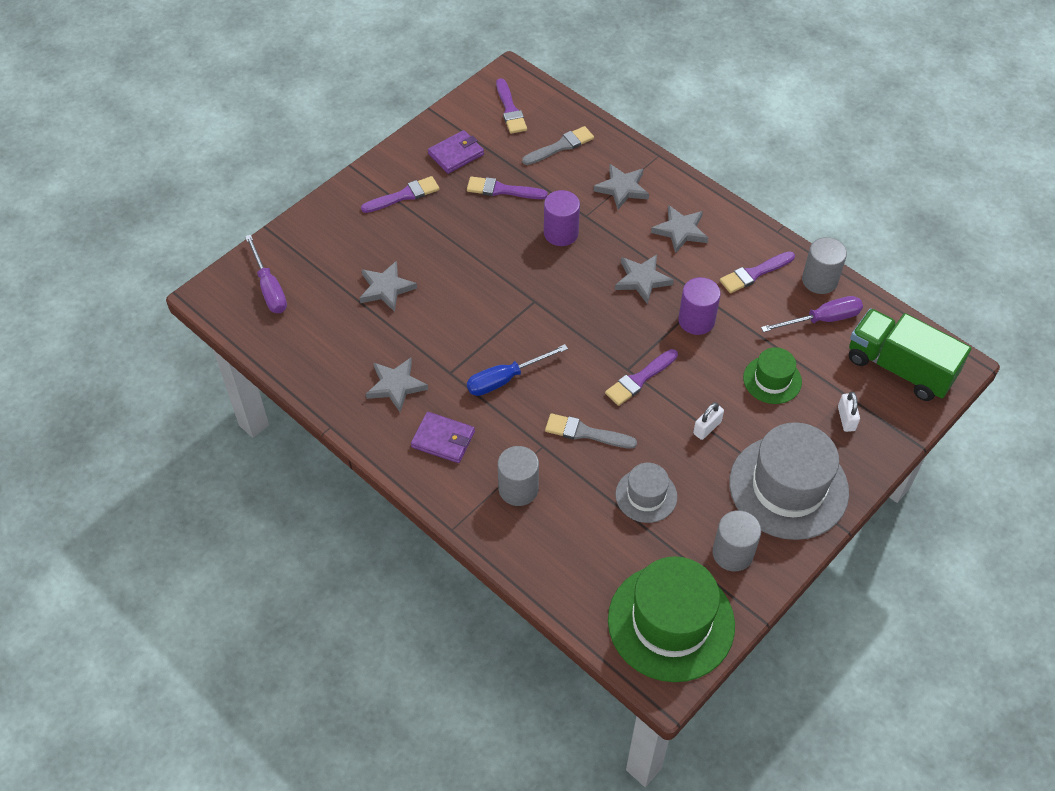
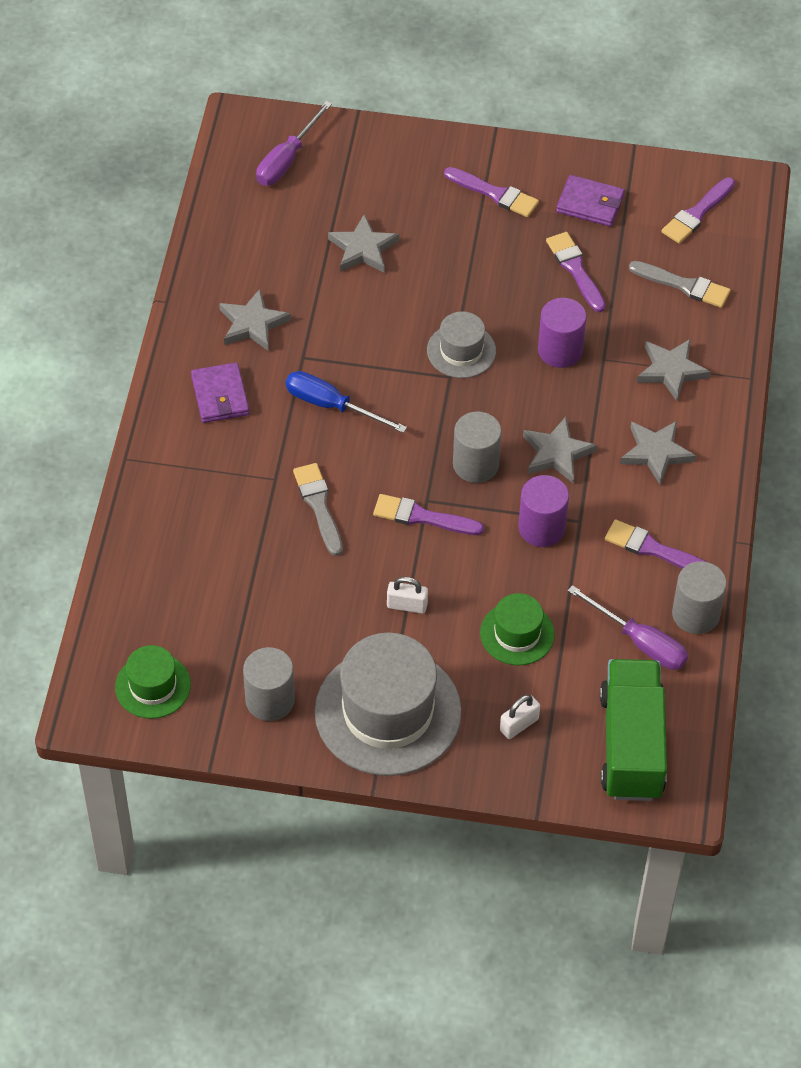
camera: 55 degrees right, 0 degrees up
(518, 489) = (210, 486): grey cylinder -> grey cylinder (475, 464)
(646, 495) = (282, 594): grey hat -> grey hat (461, 351)
(671, 622) = (153, 686): green hat -> green hat, size x0.52

